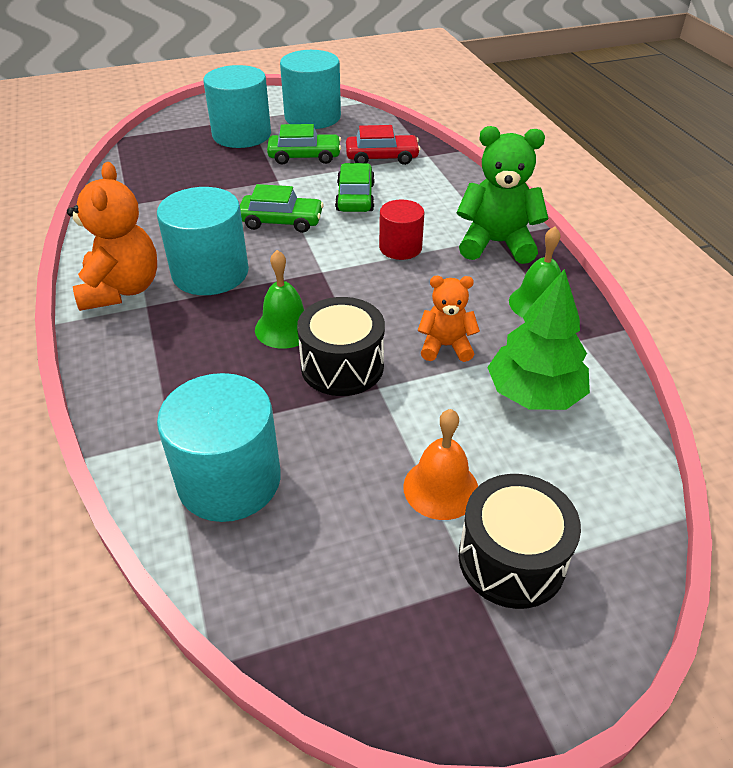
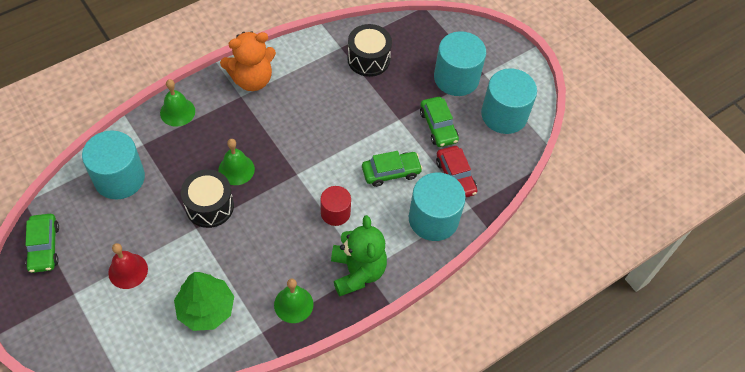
camera: 70 degrees right, 15 degrees up
(127, 382) = (177, 112): none -> green bell
(210, 273) = (279, 116): turquoise cylinder -> turquoise cylinder (433, 219)
(281, 221) = (346, 136): green car -> green car (44, 247)
(441, 488) = (128, 271): orange bell -> red bell
(445, 346) = (238, 256): orange teddy bear -> none
(511, 559) = (89, 308): black drum -> black drum (368, 59)

